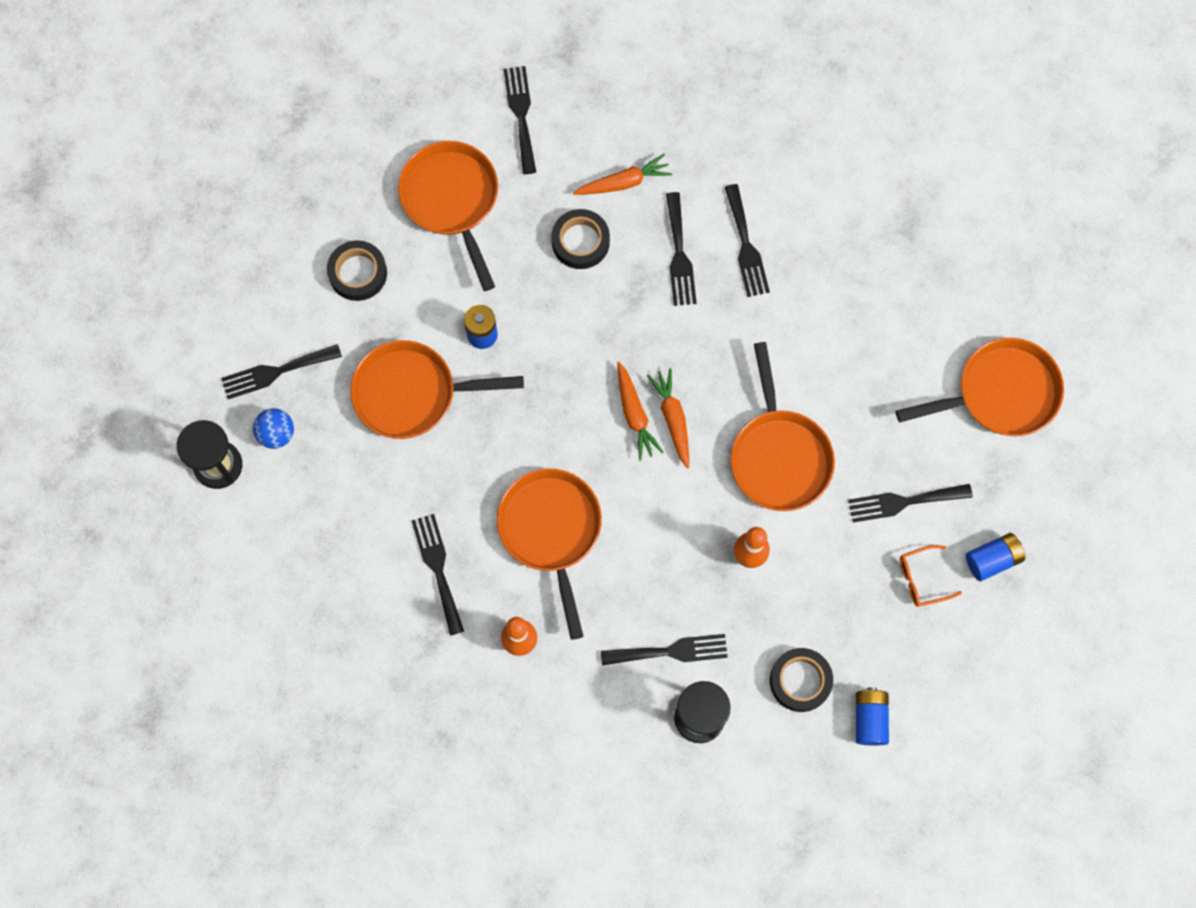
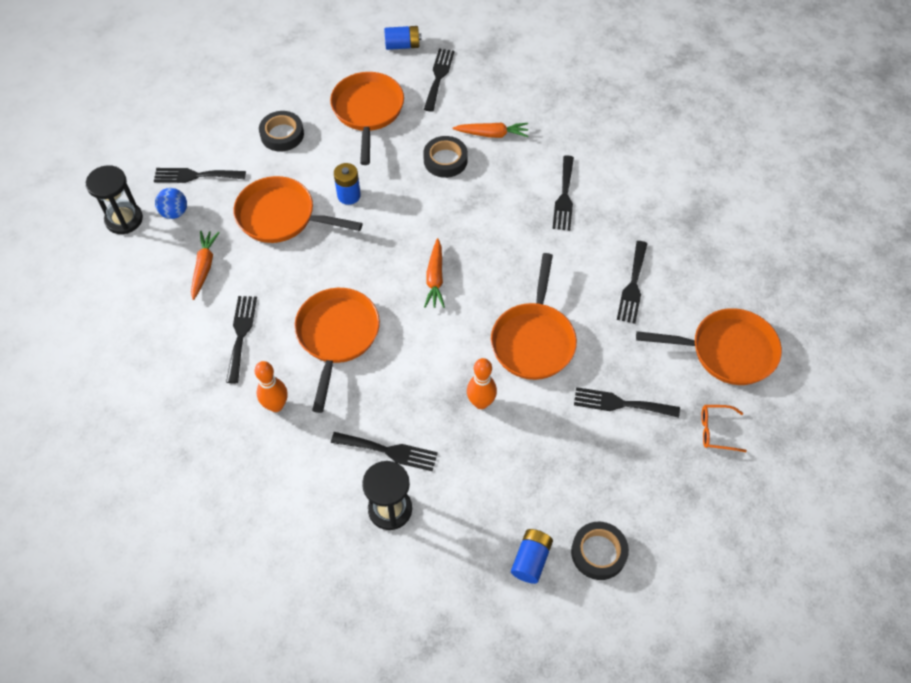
camera: 20 degrees right, 15 degrees down
(673, 418) = (462, 290): orange carrot -> orange carrot (204, 266)
(679, 255) = (513, 188): black fork -> black fork (633, 286)
(800, 681) = (484, 509): black tape -> black tape (598, 552)
(922, 579) = (615, 465): orange glasses -> orange glasses (716, 431)
(992, 559) = (680, 470): blue battery -> blue battery (402, 45)

